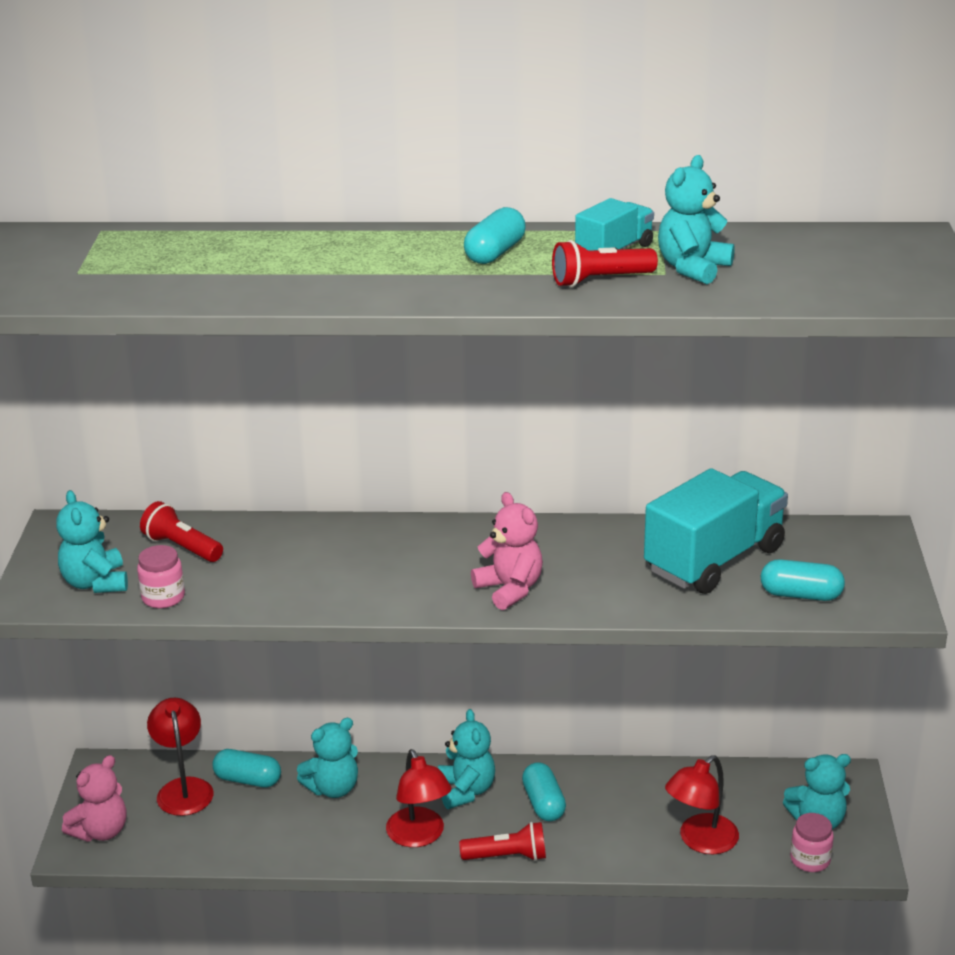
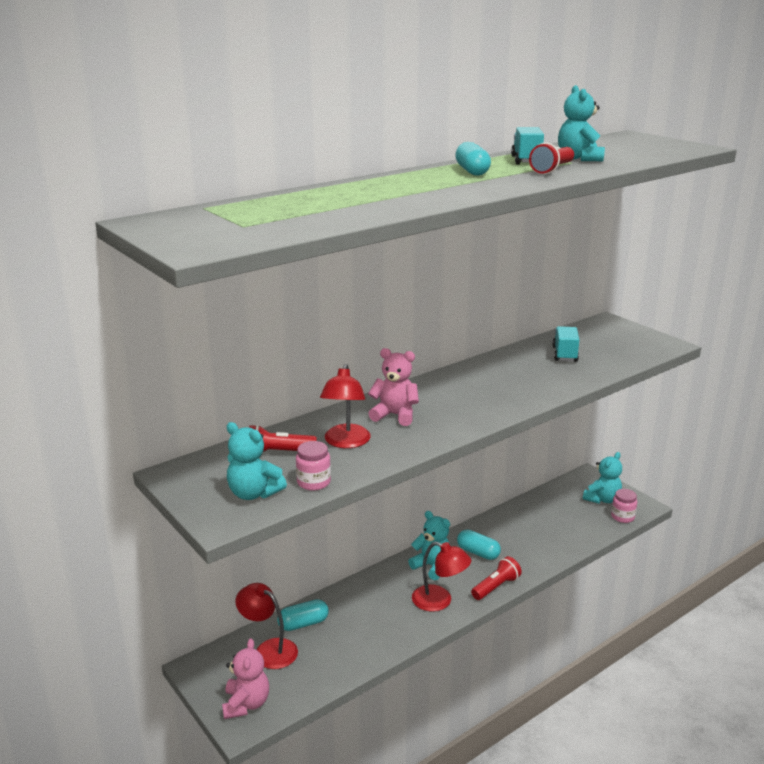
camera: 40 degrees left, 5 degrees down
(333, 788) = (359, 602): turquoise teddy bear -> none
(510, 589) = (498, 401): pink teddy bear -> pink teddy bear (395, 415)
(700, 841) = (569, 532): red lamp -> red lamp (346, 442)
(714, 559) = (564, 354): turquoise truck -> turquoise truck, size x0.52
(801, 595) = (624, 354): turquoise capsule -> none

